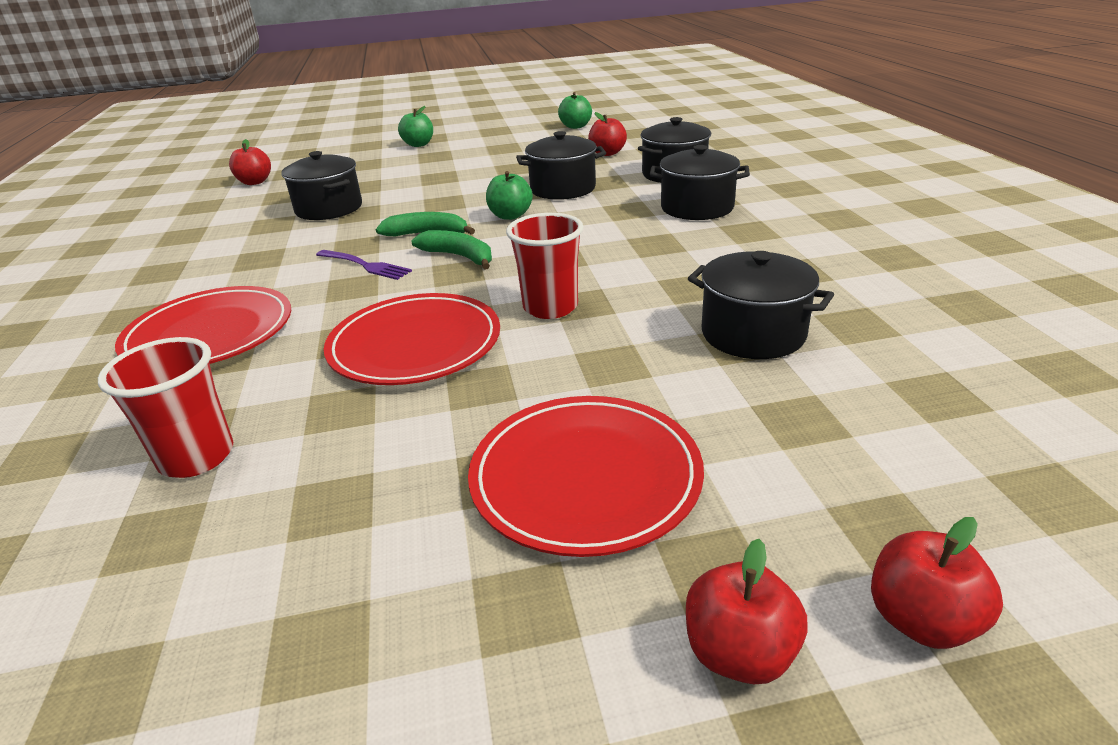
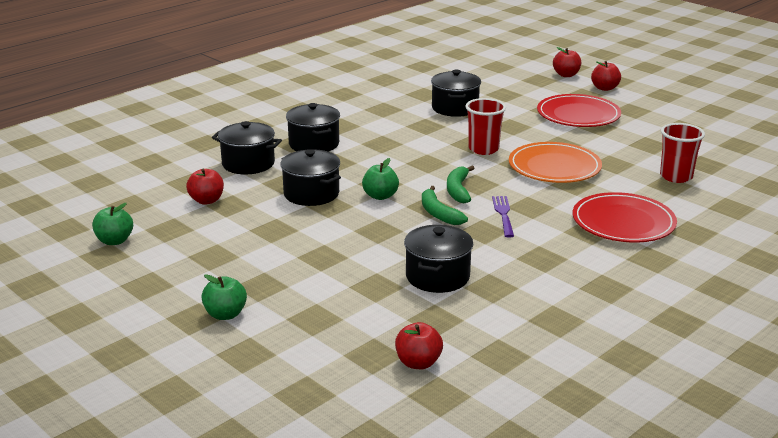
camera: 125 degrees left, 5 degrees down
(415, 344) = (554, 167): red plate -> orange plate

